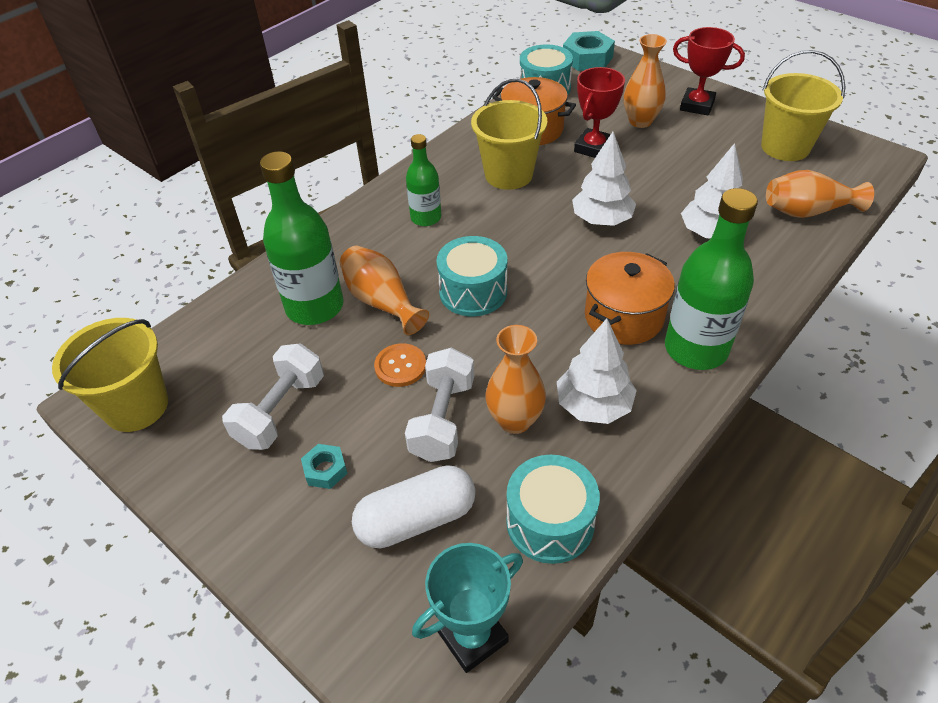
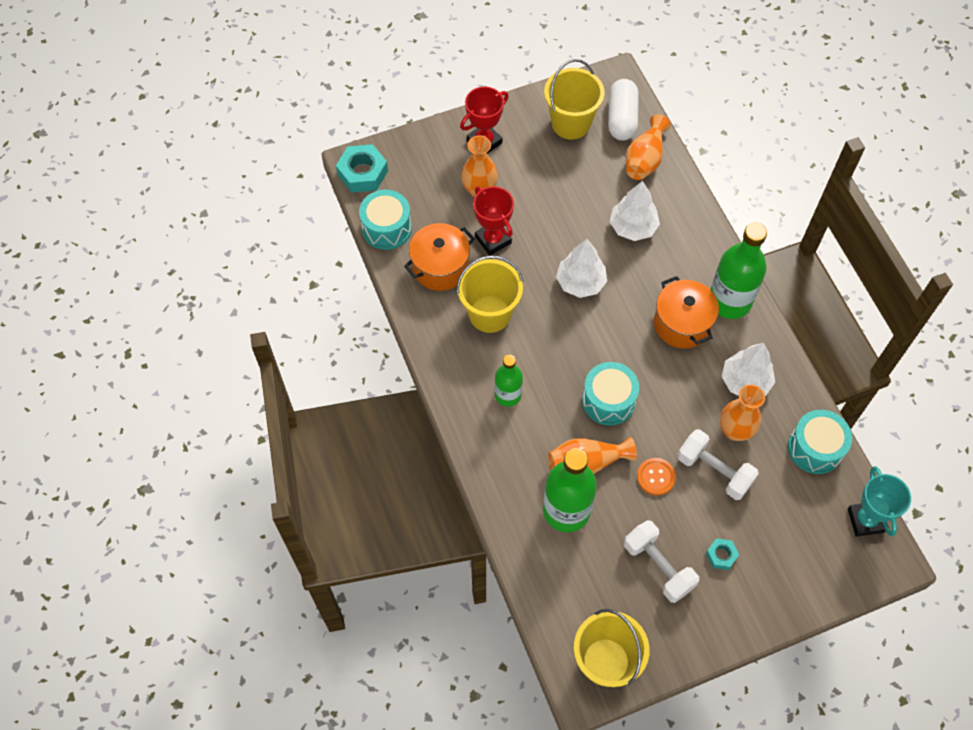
camera: 65 degrees left, 15 degrees up
(416, 519) = (781, 517): white capsule -> white capsule (621, 118)

